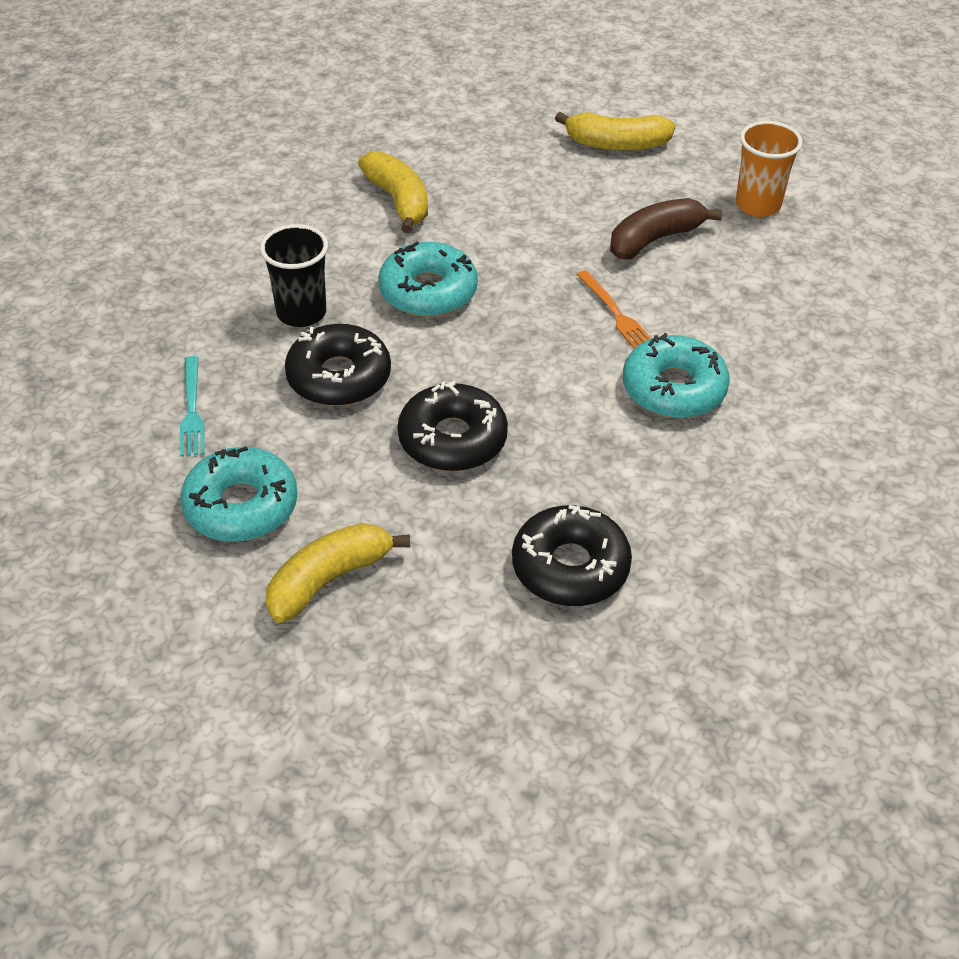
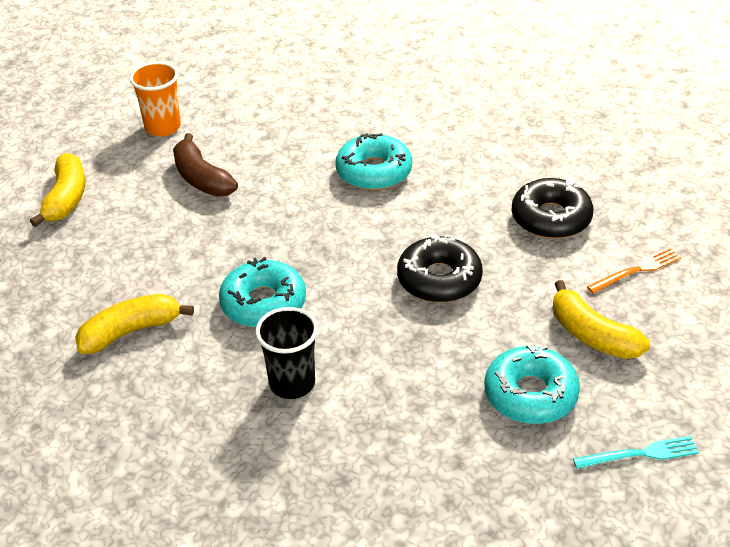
camera: 90 degrees left, 5 degrees down
(192, 410) = (424, 443): turquoise fork -> turquoise fork (640, 454)
(339, 377) = (375, 350): black donut -> none
(616, 314) = (292, 198): orange fork -> orange fork (636, 270)

